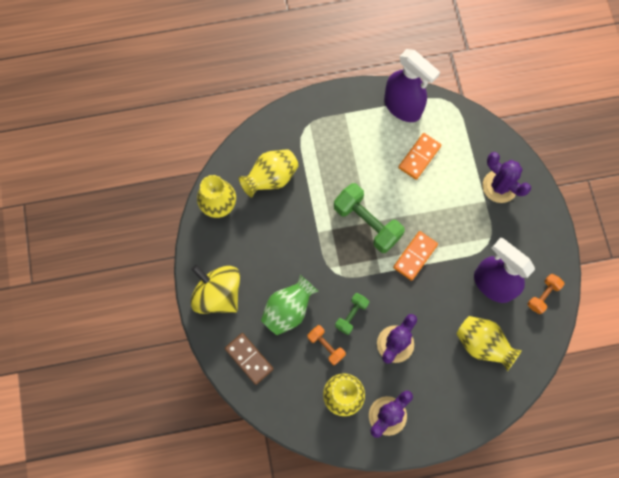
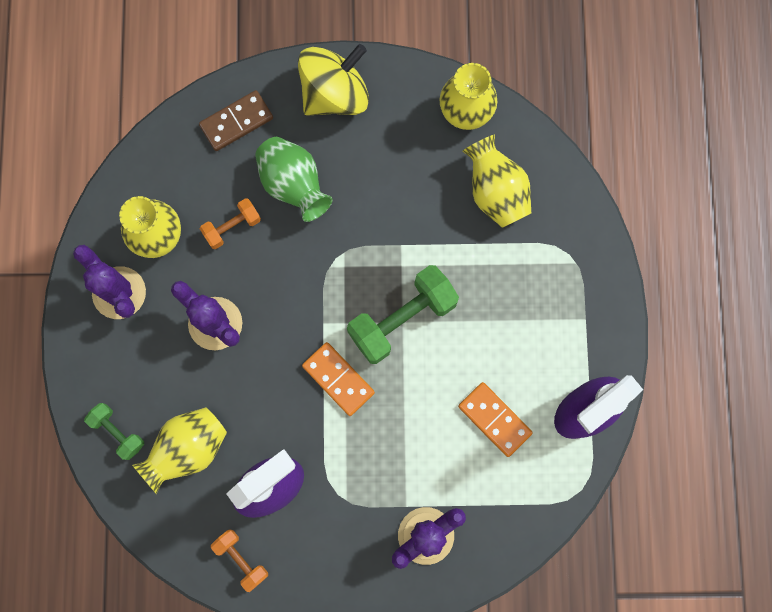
camera: 100 degrees right, 5 degrees up
(351, 315) = (269, 270): green dumbbell -> green dumbbell (118, 432)

